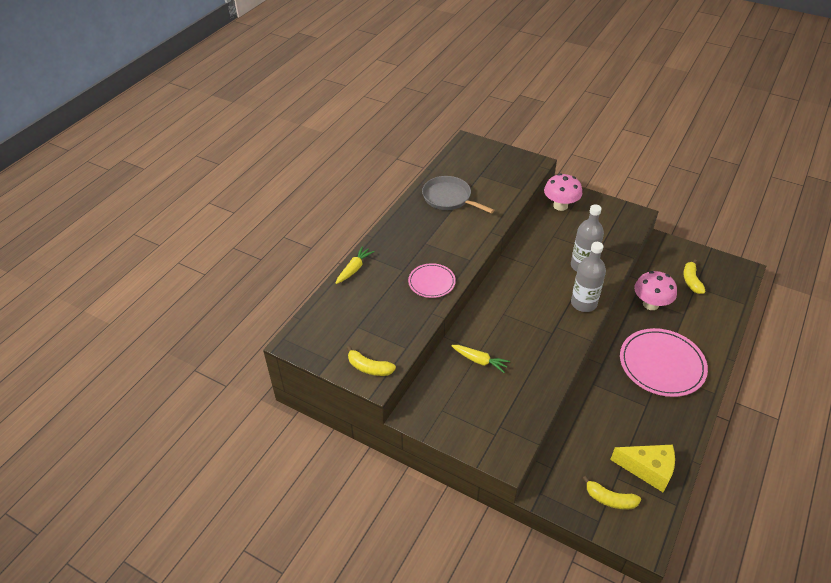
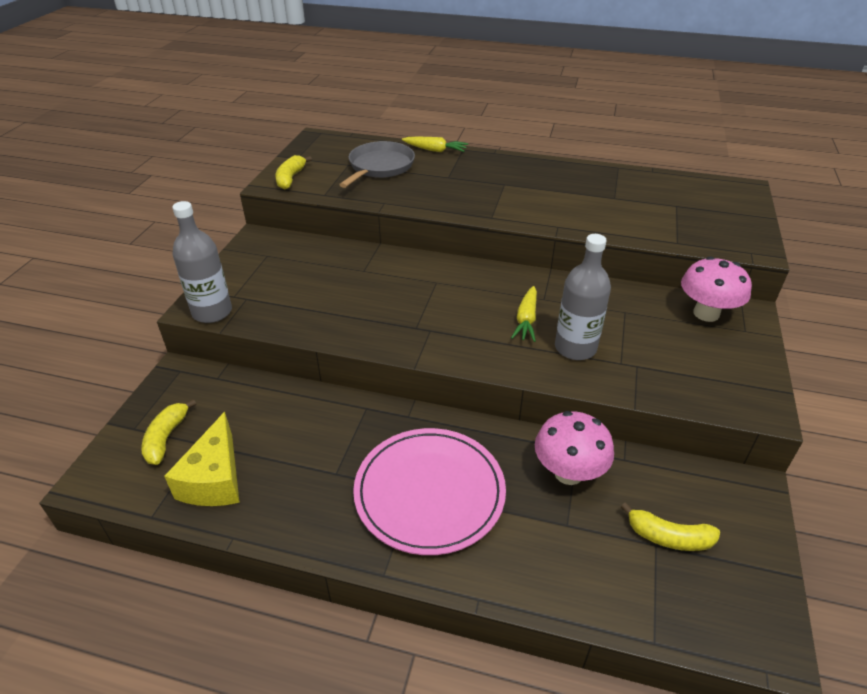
camera: 75 degrees right, 5 degrees down
(431, 282) = (436, 196): pink plate -> none
(449, 198) = (604, 189): grey pan -> grey pan (380, 167)
(479, 361) = (347, 272): yellow carrot -> yellow carrot (526, 320)
(583, 303) = (490, 354): grey bottle -> grey bottle (212, 312)
(691, 281) = (668, 537): yellow banana -> yellow banana turned 150 degrees counterclockwise

